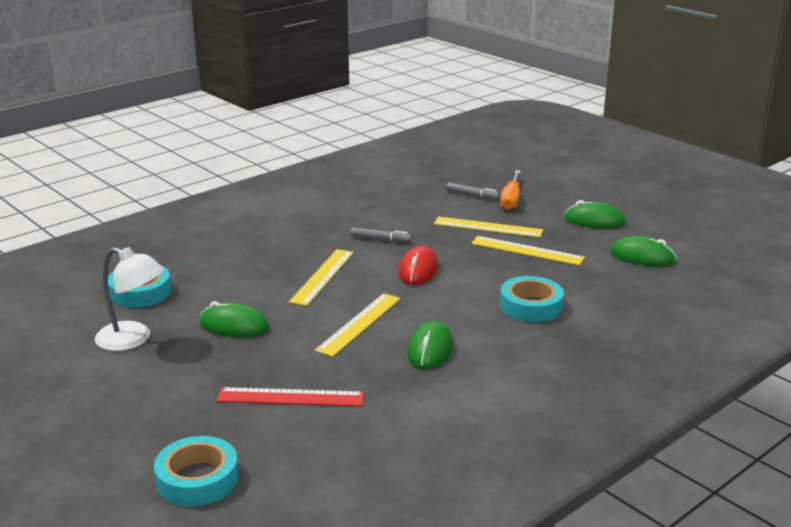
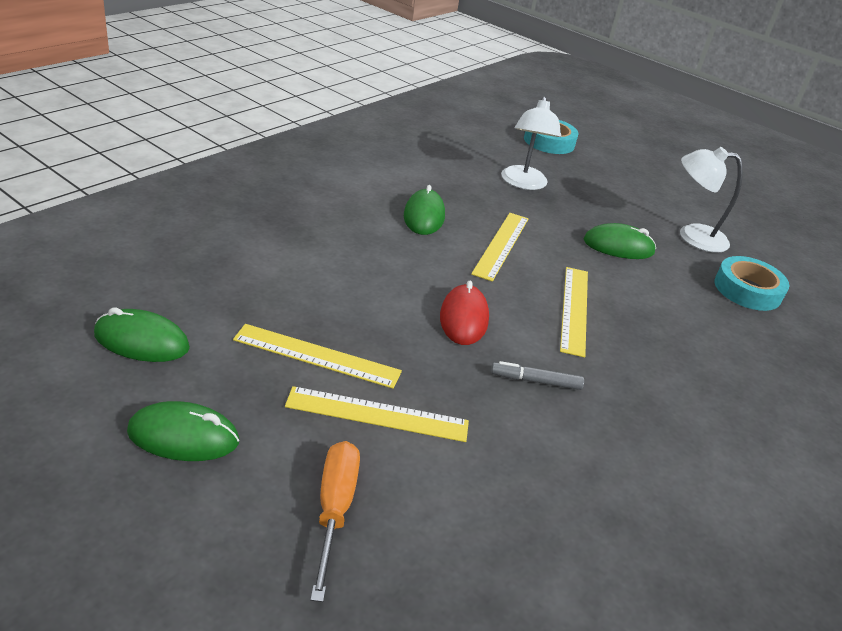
camera: 165 degrees right, 10 degrees up
(290, 397) = (523, 183): red ruler -> white lamp
(472, 195) = (414, 525): grey marker -> none
(531, 306) = (322, 261): turquoise tape -> none

